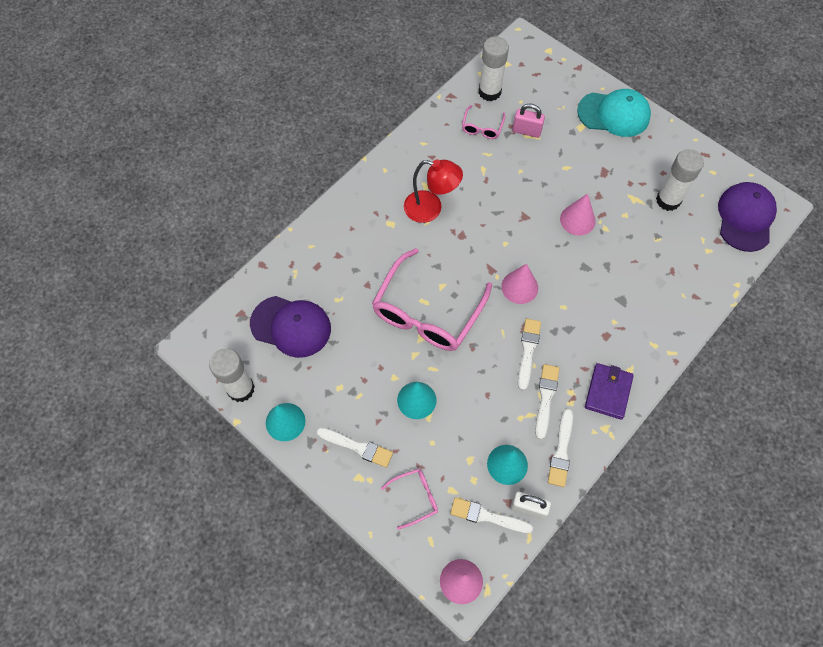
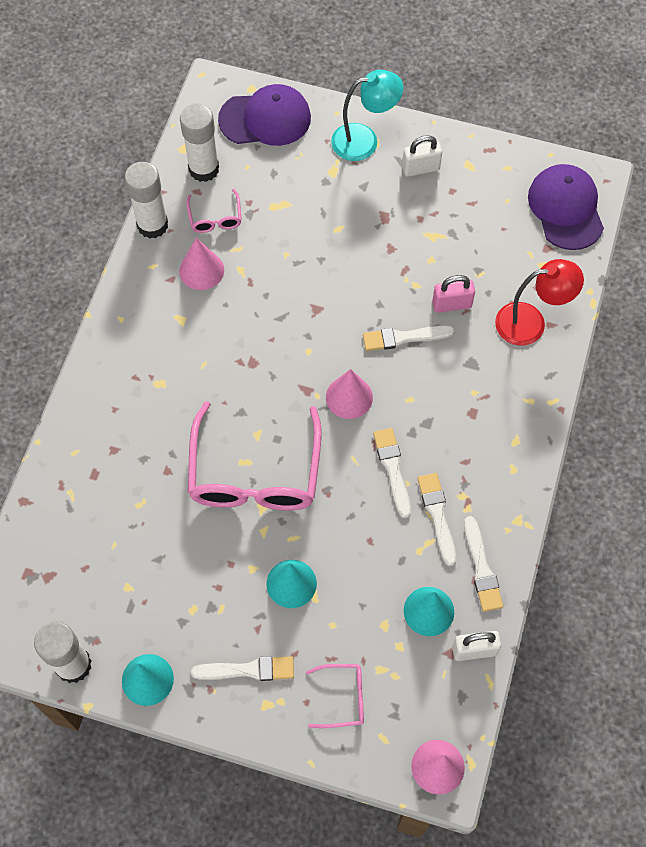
camera: 25 degrees left, 0 degrees up
(291, 326) = (98, 562): purple cap -> purple cap (265, 119)
(415, 498) = (342, 697): pink glasses -> pink glasses turned 45 degrees clockwise
(431, 209) = (200, 345): red lamp -> red lamp (531, 322)
(487, 516) = (433, 680): white brush -> white brush (403, 338)
(526, 131) = (271, 202): pink padlock -> pink padlock (451, 304)
(577, 220) = (379, 288): pink cone -> pink cone (201, 270)
(608, 392) = (503, 477): purple wallet -> none
(614, 114) = (364, 140): turquoise cap -> turquoise lamp
(646, 148) = (420, 168): none -> white padlock
(668, 200) = (472, 222): white glue stick -> white glue stick (152, 225)

